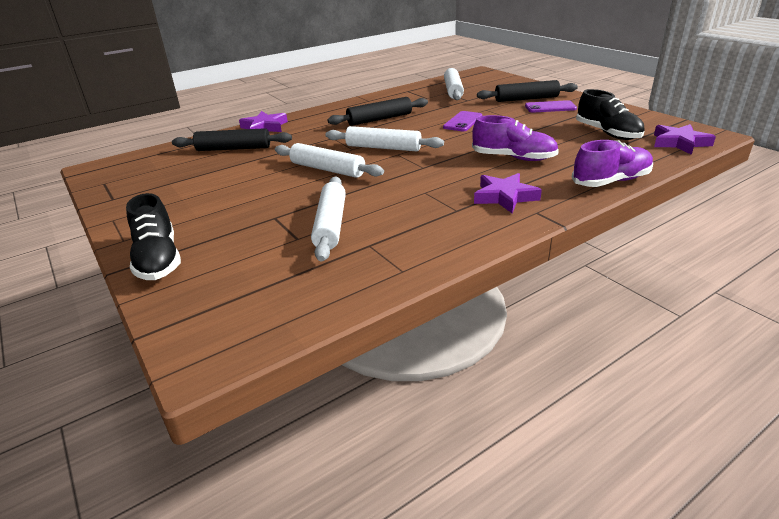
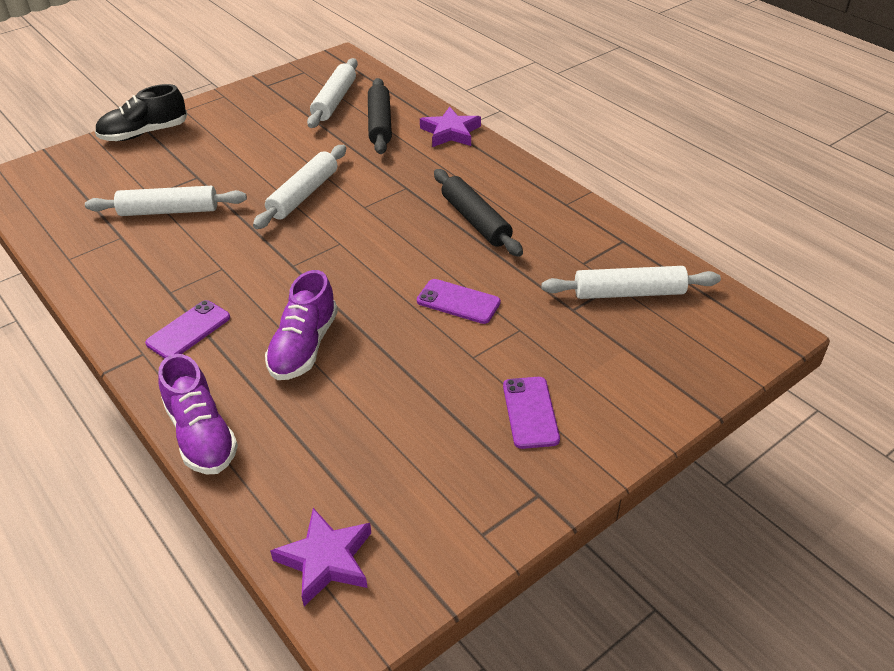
camera: 85 degrees right, 10 degrees up
(383, 148) = (363, 231): white rolling pin -> white rolling pin (334, 101)
(504, 197) = (189, 330): purple star -> purple phone
(526, 99) = (581, 385): black rolling pin -> none
(607, 133) = (386, 468): black shoe -> none

